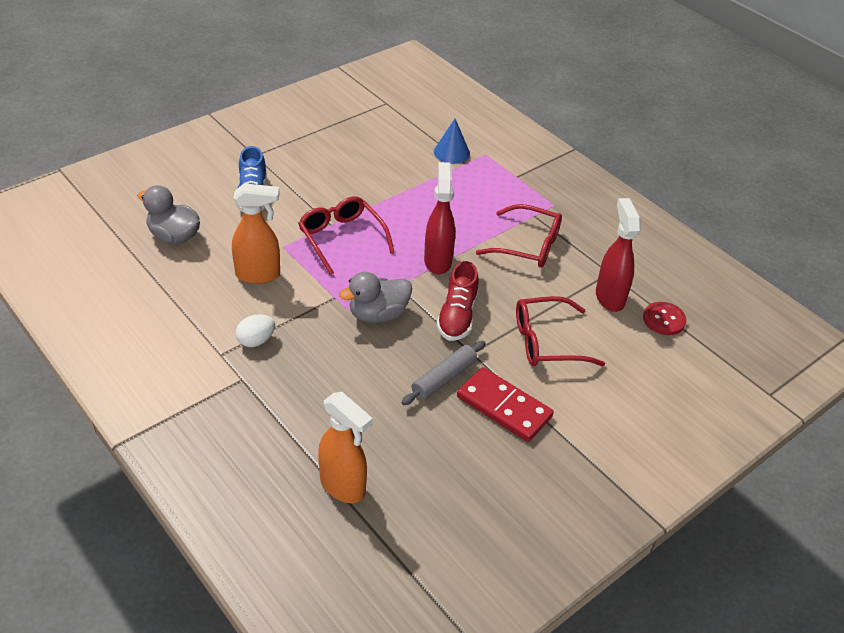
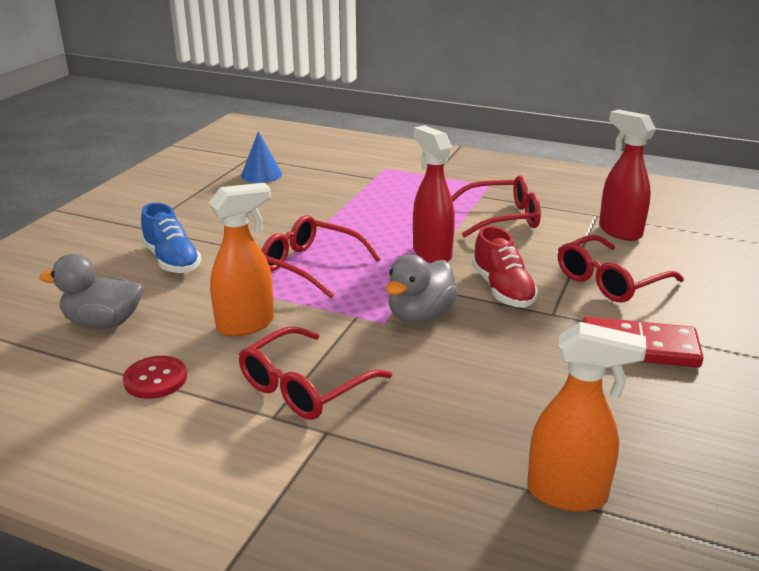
camera: 25 degrees left, 15 degrees down
(256, 341) = (305, 387): white egg -> red glasses
(443, 378) = (551, 345): grey rolling pin -> none
(451, 152) = (352, 174): blue cone -> blue cone (261, 174)
(664, 320) = (683, 232): red button -> red button (155, 379)

